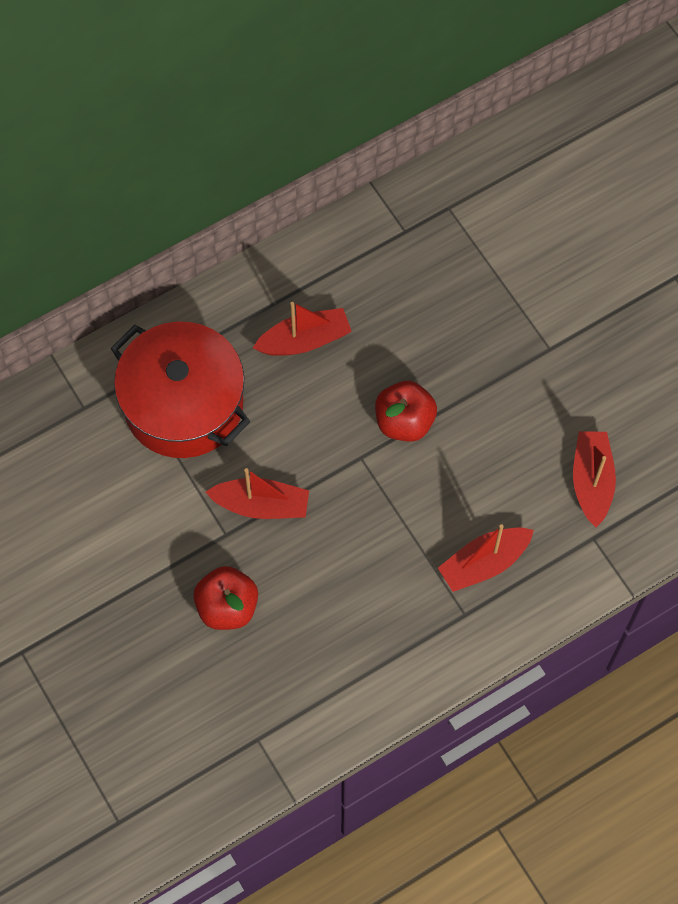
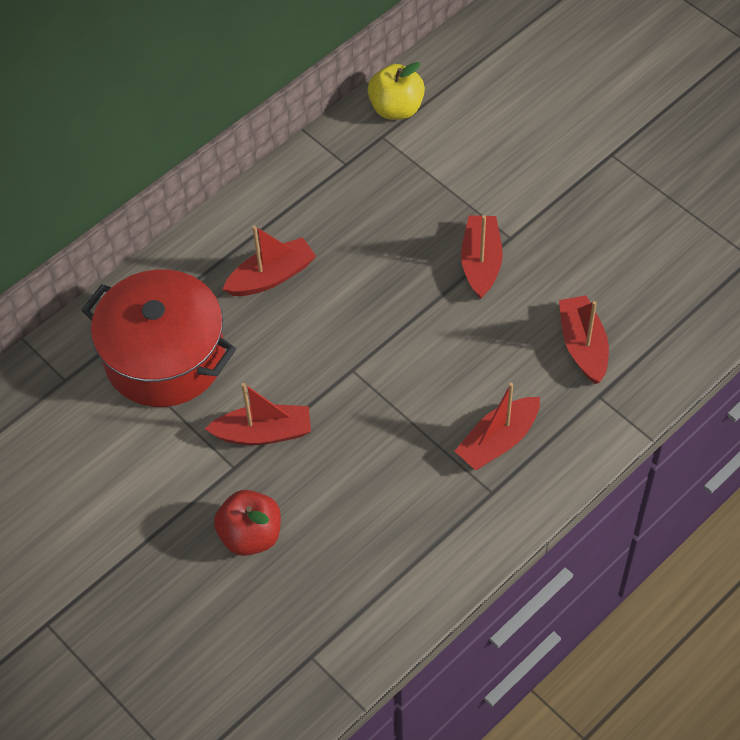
camera: 10 degrees left, 10 degrees down
(404, 422) = (387, 329): red apple -> none
(470, 179) = (396, 108): none -> yellow apple
(514, 370) = (481, 263): none -> red boat

